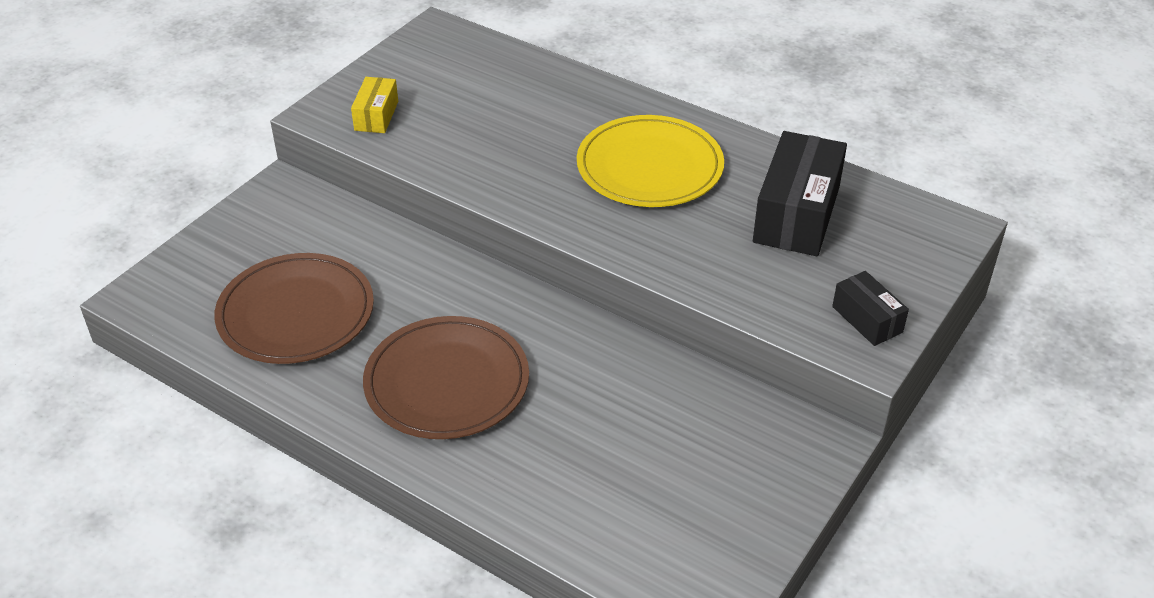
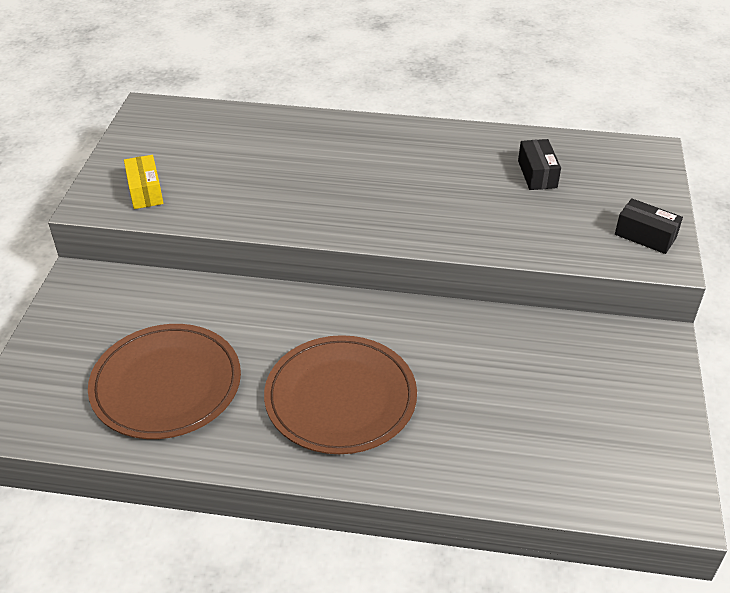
camera: 25 degrees left, 0 degrees up
(649, 166) = (402, 170): yellow plate -> none
(796, 214) = (537, 174): black box -> black box, size x0.53

